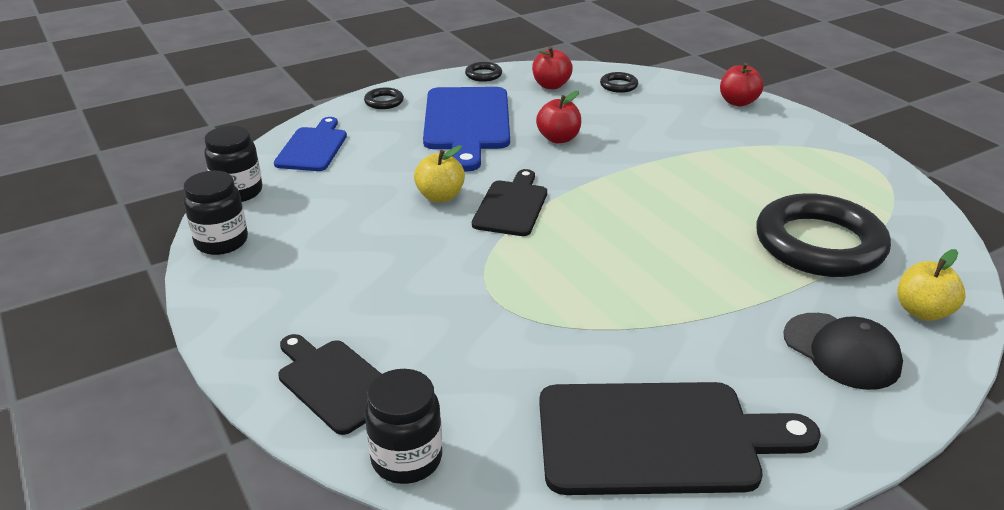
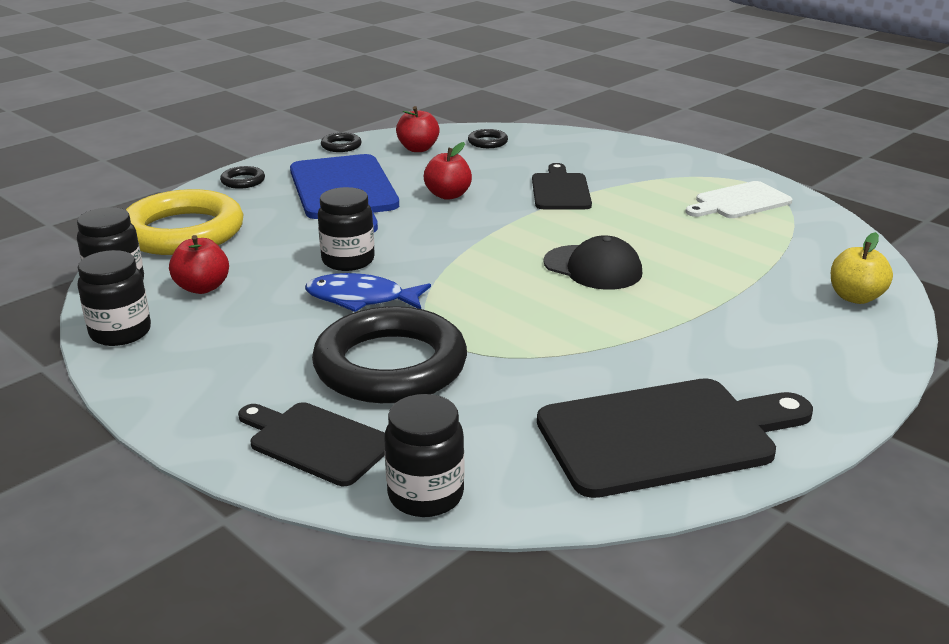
camera: 15 degrees left, 5 degrees down
(313, 147) = (183, 232): blue cutting board -> yellow ring
(435, 239) = (361, 299): none -> blue fish
(440, 196) = (348, 261): yellow apple -> black jar
(512, 206) = (428, 260): black cutting board -> black cutting board (560, 190)
(738, 102) = (612, 145): red apple -> red apple (202, 287)
(819, 244) = (741, 255): black ring -> black ring (390, 365)
(841, 351) = (799, 339): black cap -> black cap (593, 268)
(842, 182) = (739, 202): none -> white cutting board

